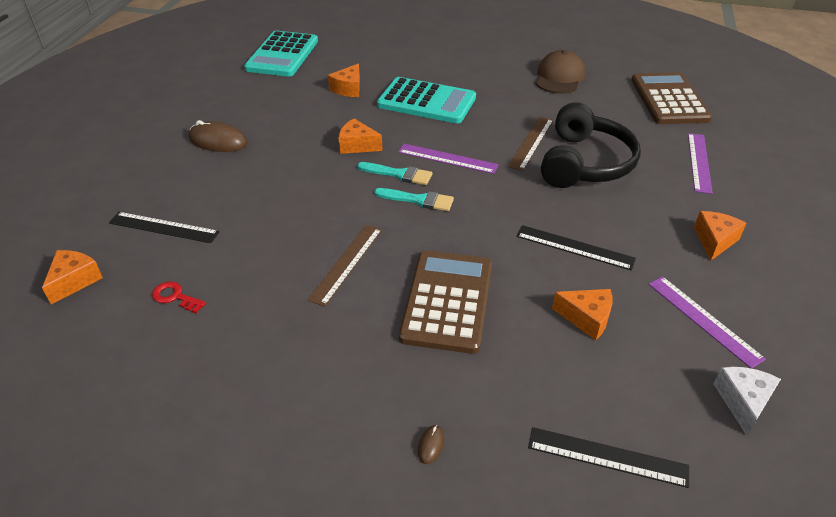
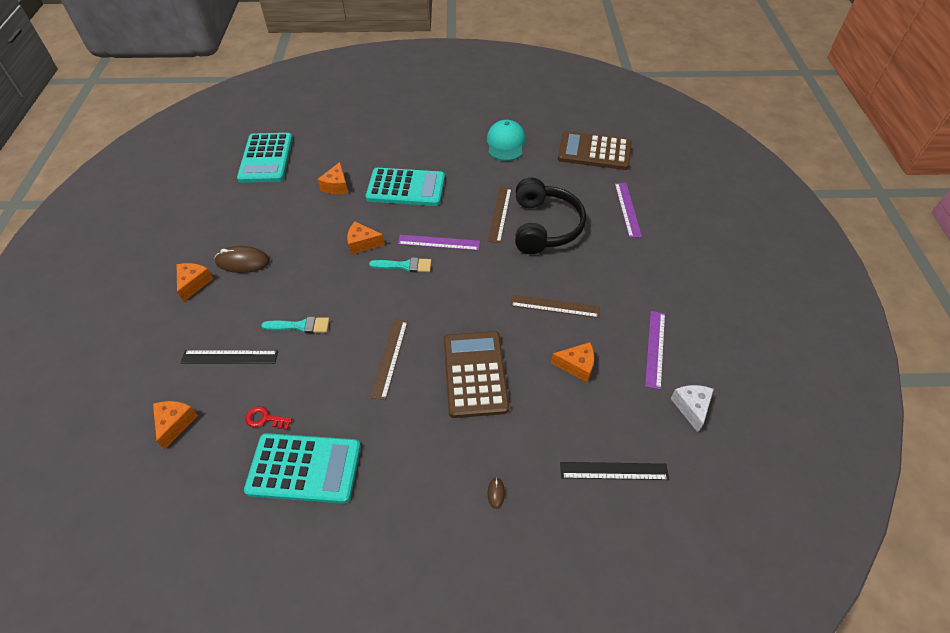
camera: 15 degrees left, 10 degrees up
(198, 359) = (304, 468): none -> turquoise calculator
(418, 200) = (427, 287): turquoise brush -> turquoise brush (300, 326)
(559, 77) = (505, 143): brown cap -> turquoise cap
(574, 247) = (554, 306): black ruler -> brown ruler
(669, 99) = (594, 152): brown calculator -> brown calculator turned 60 degrees counterclockwise
(703, 320) = (655, 348): purple ruler -> purple ruler turned 60 degrees clockwise
(714, 241) = (650, 279): orange cheese -> orange cheese (193, 283)

